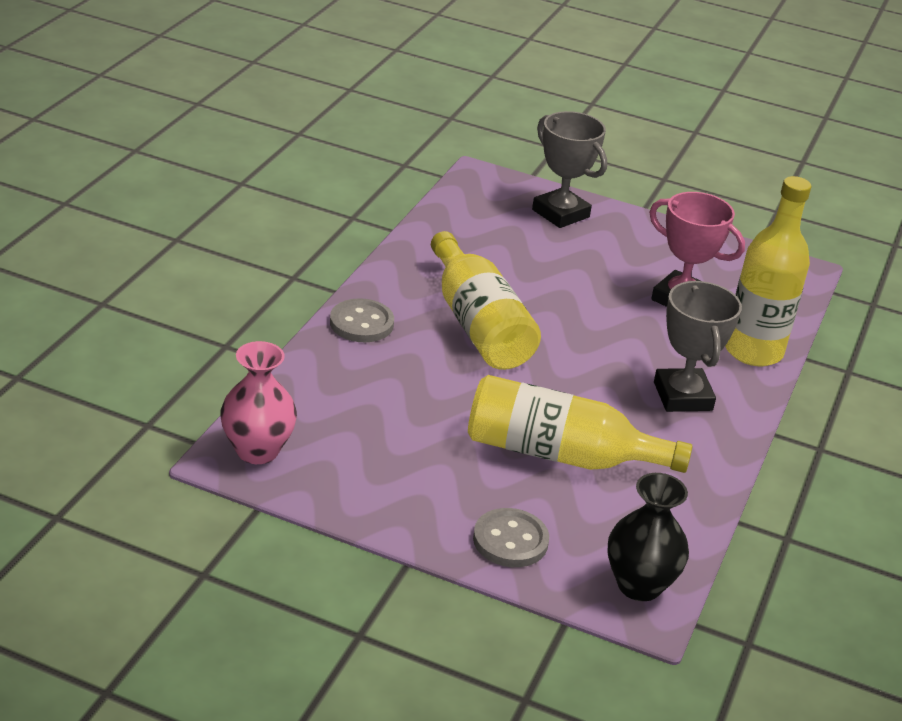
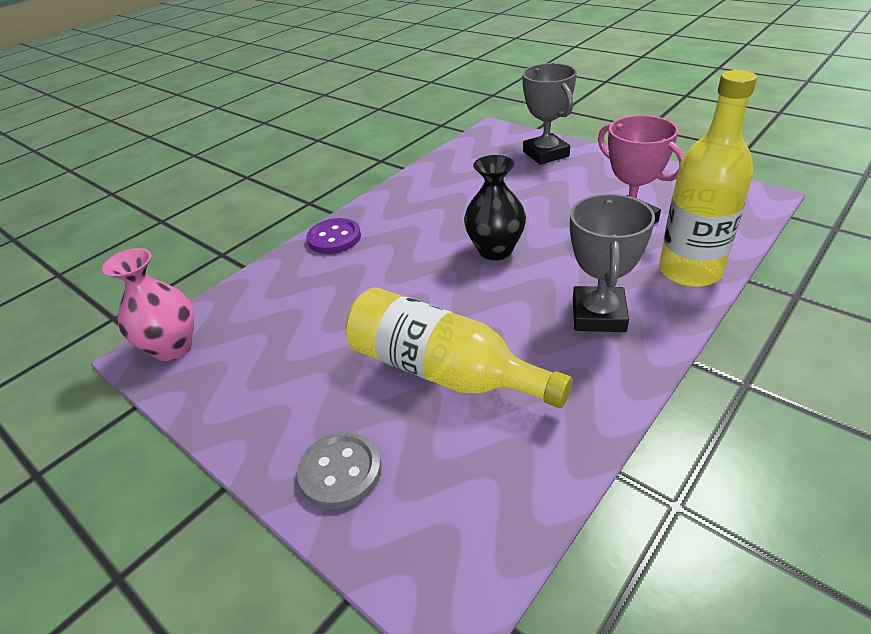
camera: 25 degrees right, 5 degrees up
(361, 323) = (334, 238): grey button -> purple button
(478, 325) = (430, 241): yellow bottle -> none
(639, 585) = (458, 556): black vase -> black vase (495, 250)

